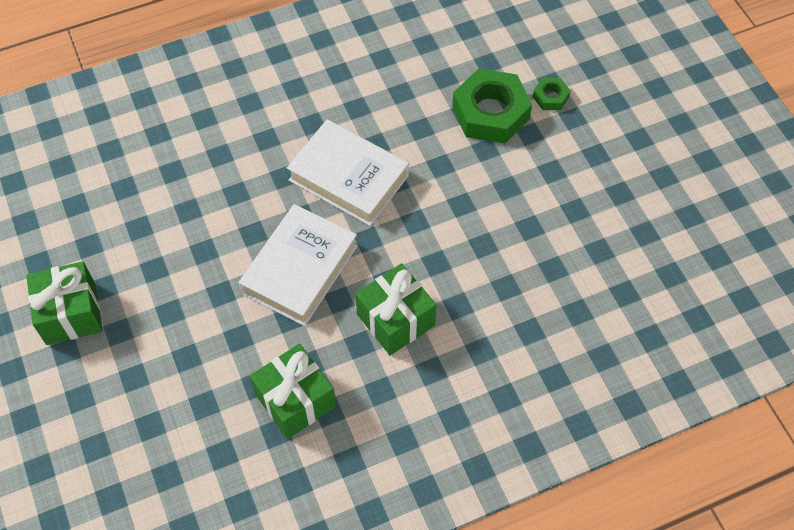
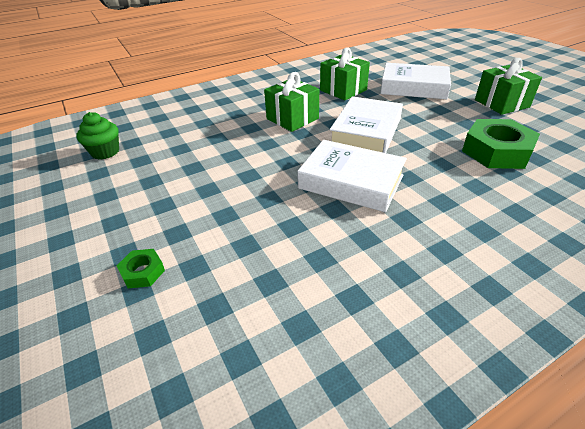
camera: 175 degrees right, 20 degrees down
(173, 390) = (413, 87): none -> white book
(490, 112) = (216, 248): green nut -> green nut (496, 151)
(653, 275) = (105, 152): none -> green cupcake

